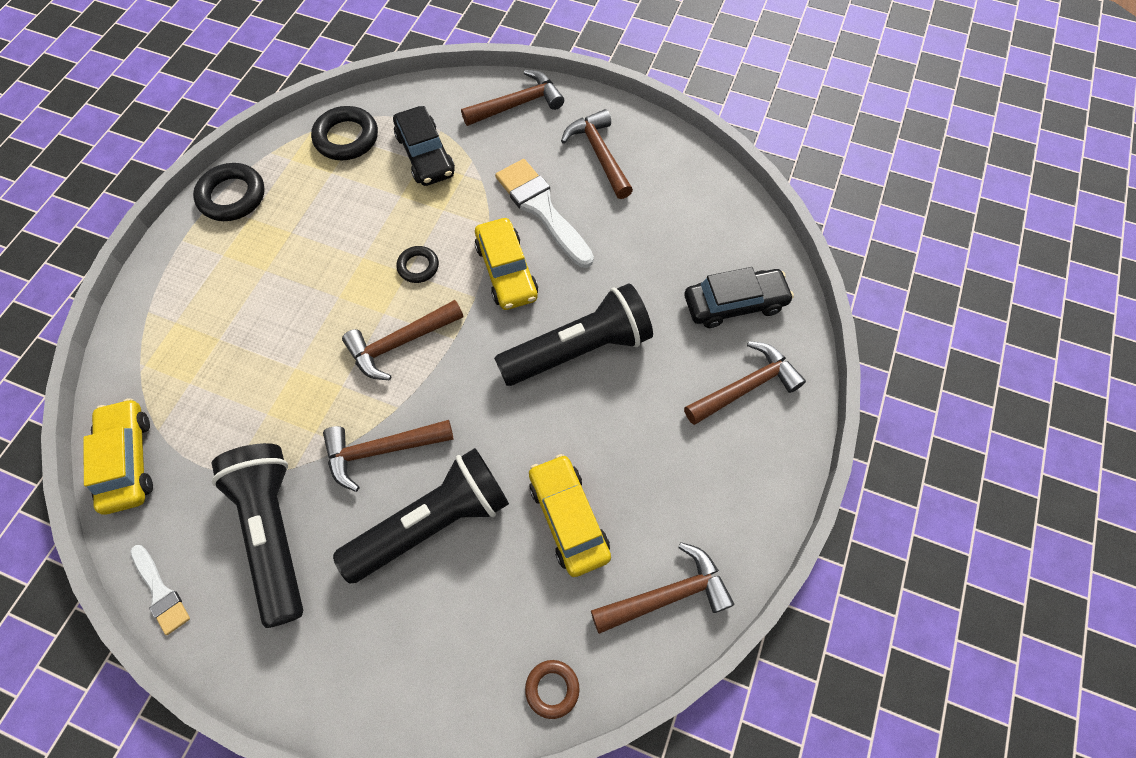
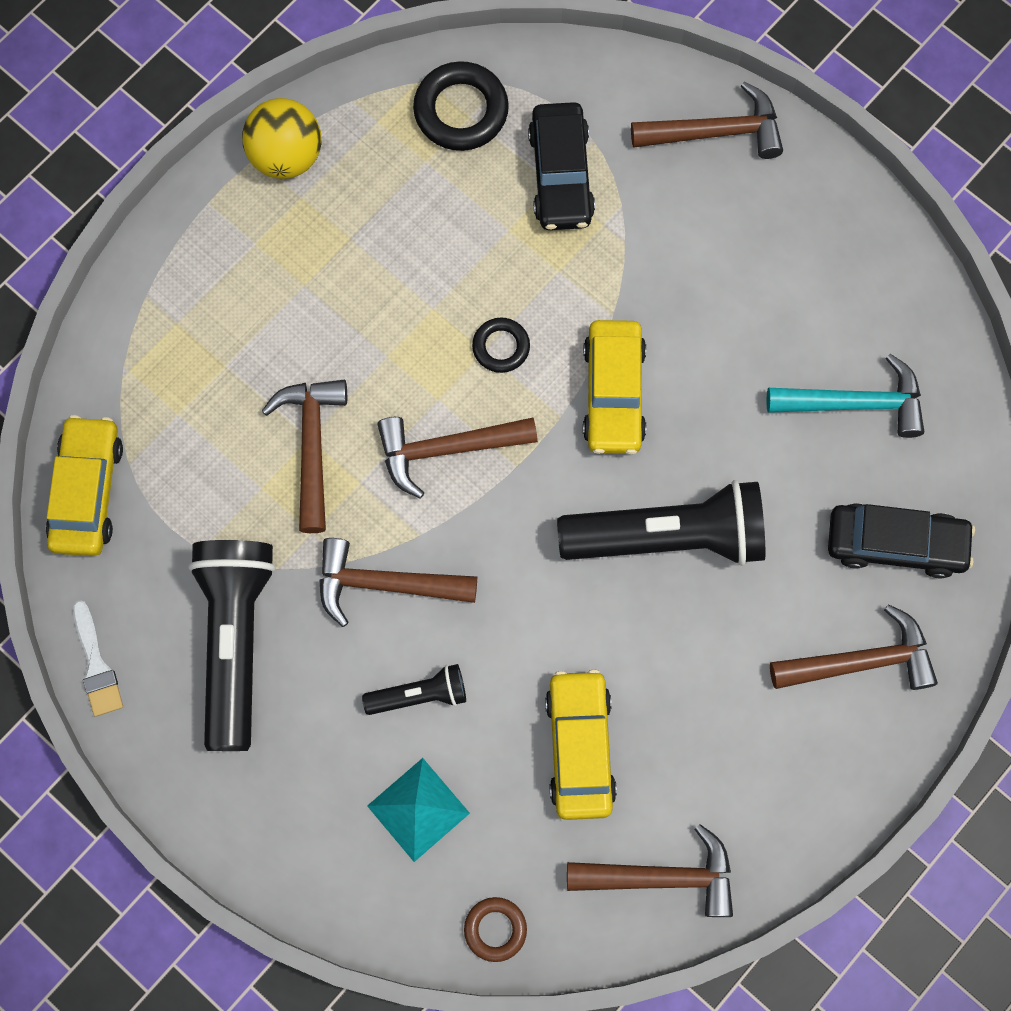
camera: 20 degrees right, 10 degrees up
(232, 196) = (286, 156): black ring -> yellow ball
(432, 523) = (419, 695): black flashlight -> black flashlight, size x0.49
(458, 613) = (418, 809): none -> turquoise pyramid
(542, 209) = (692, 315): white brush -> none
(599, 154) = (801, 253): brown hammer -> brown hammer (312, 446)
(670, 228) = (855, 403): none -> turquoise hammer

